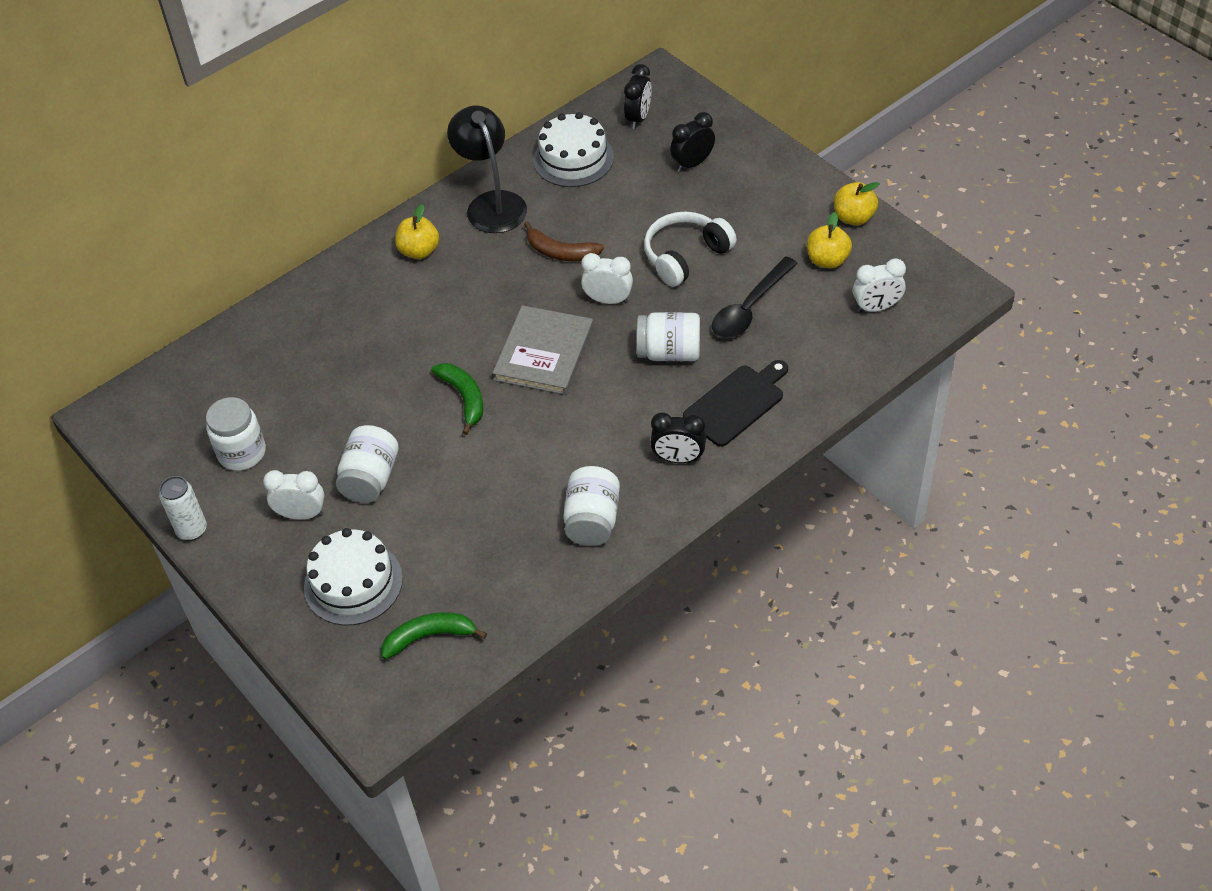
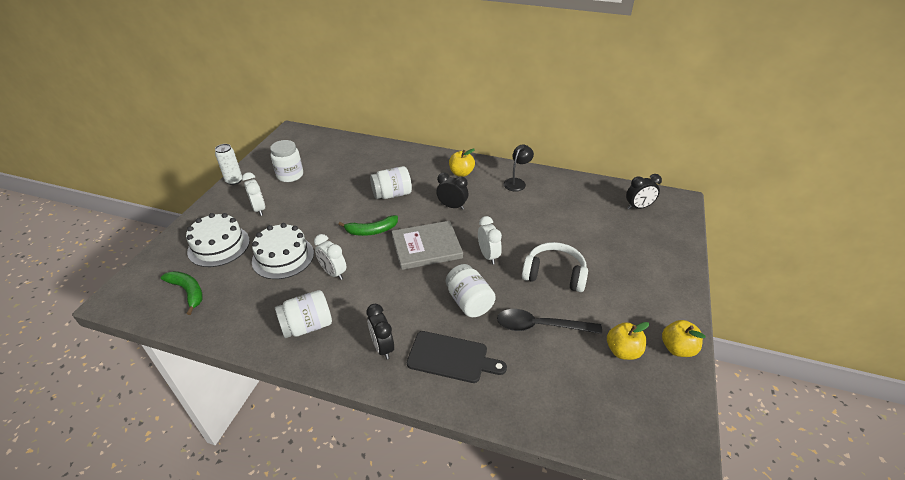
camera: 55 degrees right, 10 degrees down
(370, 478) = (295, 222): white jar -> white jar (392, 194)
(464, 398) = (371, 231): green banana -> green banana turned 45 degrees clockwise
(492, 203) = (517, 182): black lamp -> black lamp, size x0.60
(561, 252) = (507, 221): brown banana -> none
(573, 159) = (579, 196): white cake -> white cake (283, 257)
(692, 163) = (631, 244): black clock -> black clock (452, 206)
(876, 307) = (607, 404): white clock -> white clock (333, 273)

